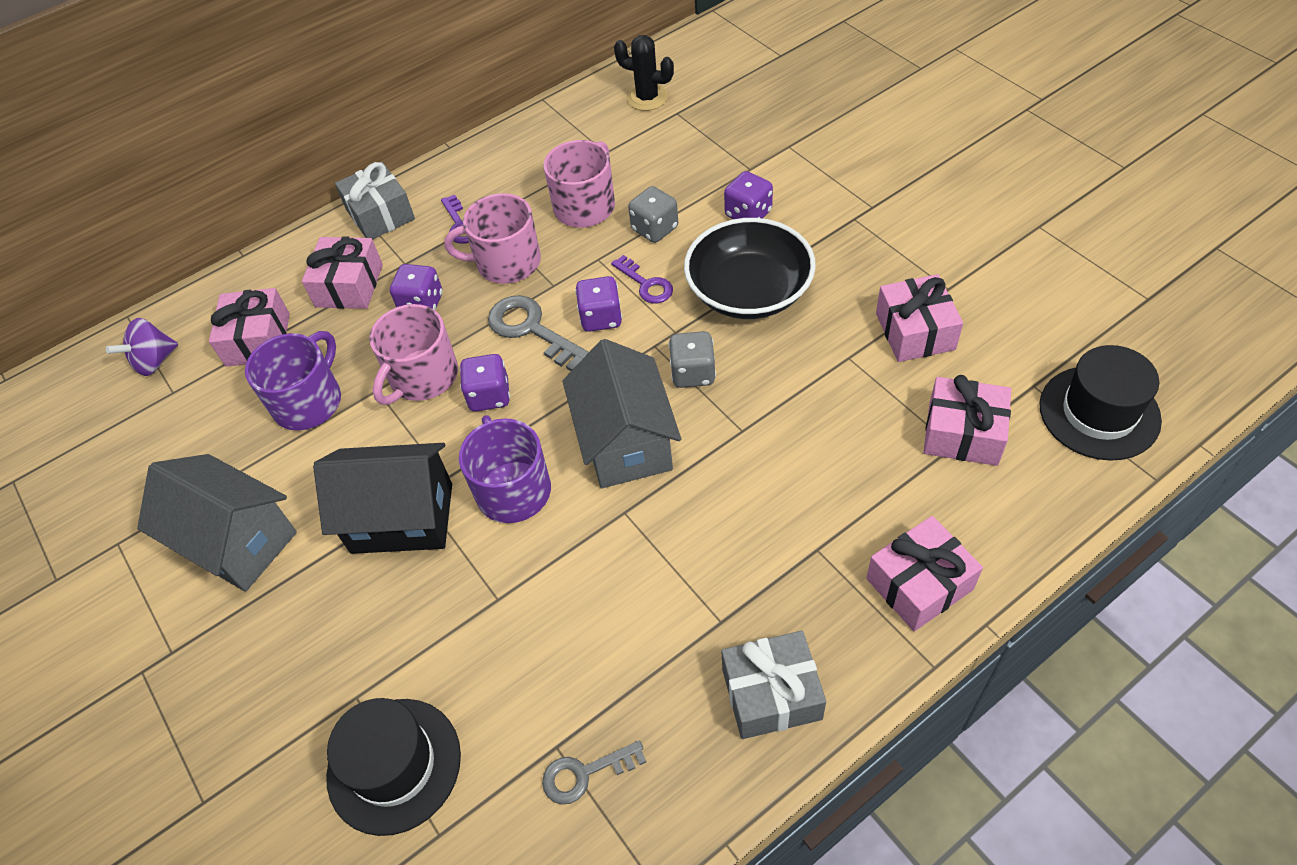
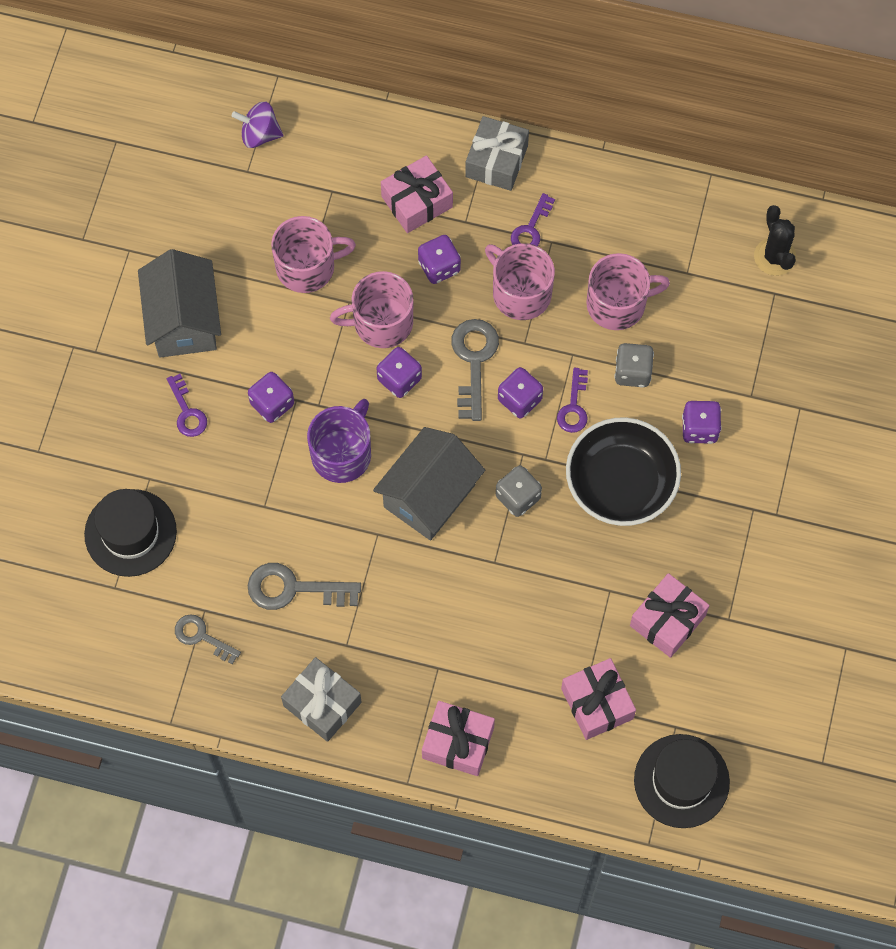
camera: 45 degrees right, 15 degrees up
(258, 339) = (327, 185): pink gift -> none
(309, 401) = (307, 267): purple mug -> pink mug
(327, 604) = (187, 412): none -> purple key
(402, 518) = (272, 404): black house -> purple dice
(613, 632) = (293, 589): none -> grey key

